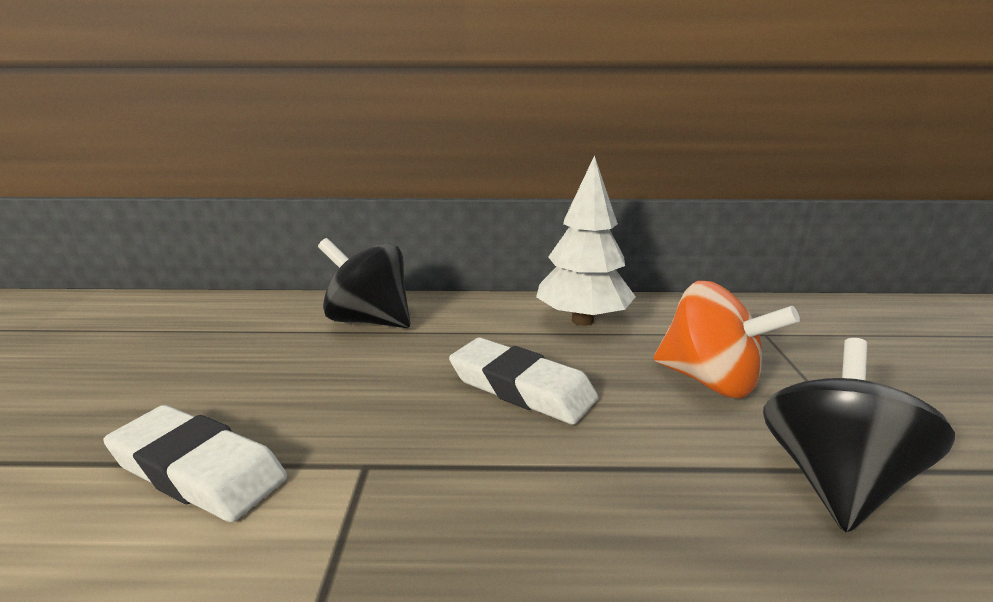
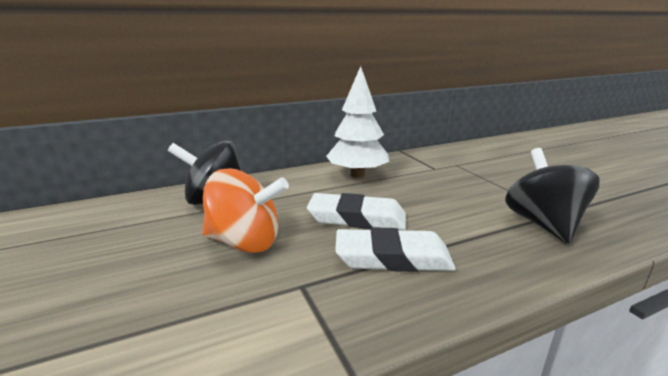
camera: 25 degrees left, 0 degrees up
(198, 470) = (177, 326): white eraser -> white eraser (393, 257)
(710, 381) = (451, 192): orange spinning top -> orange spinning top (245, 242)

